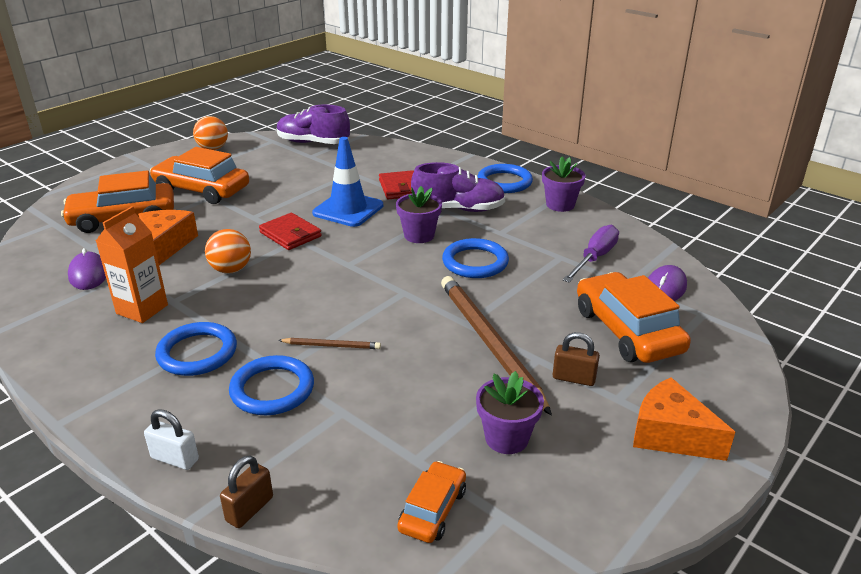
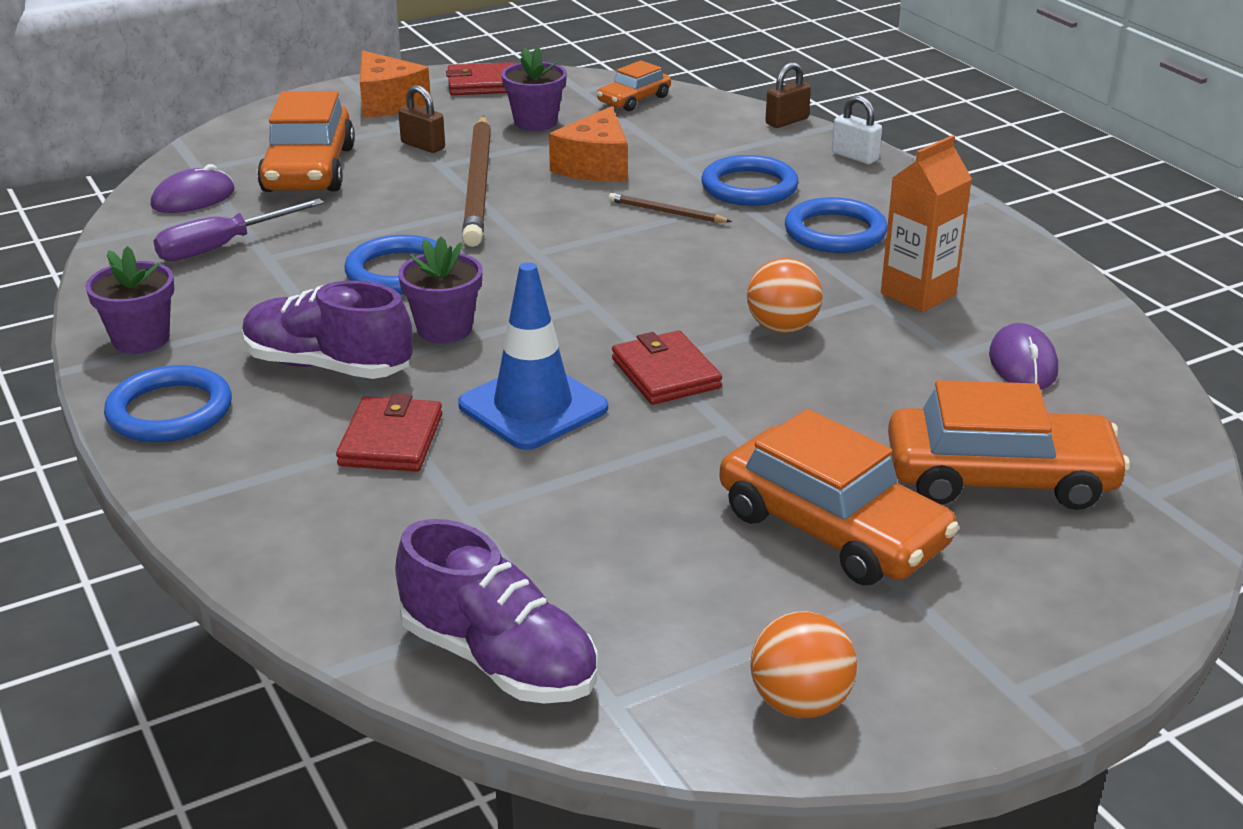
camera: 160 degrees left, 0 degrees up
(167, 244) = (895, 396): orange cheese -> orange cheese (595, 166)
(614, 497) = (483, 84): none -> red wallet

